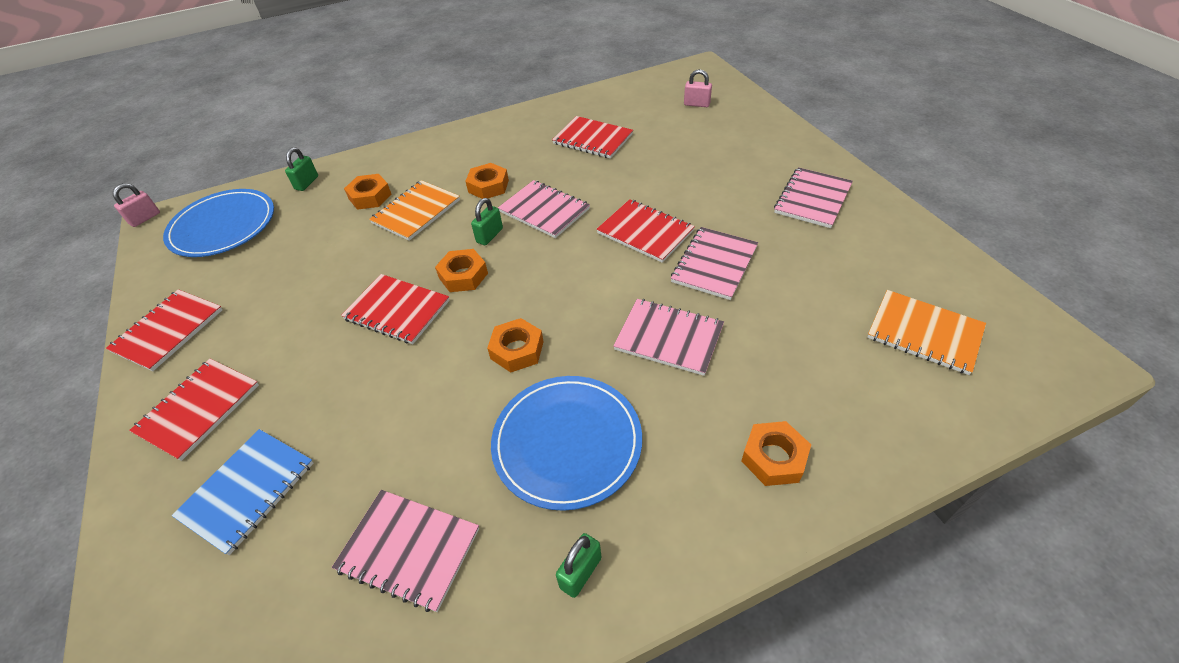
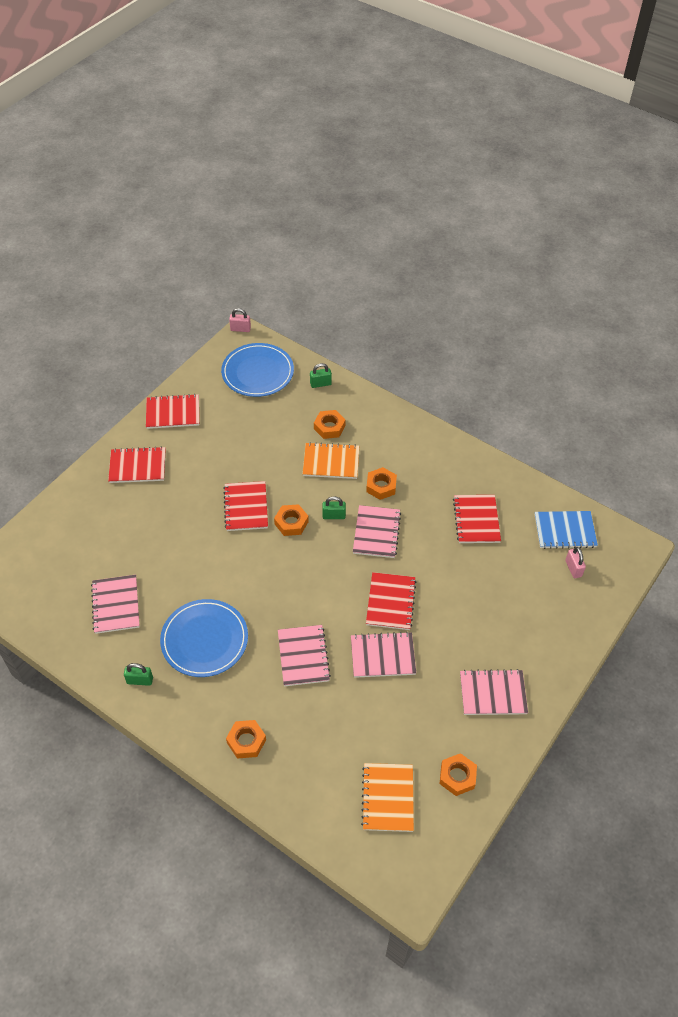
camera: 55 degrees right, 5 degrees up
(248, 490) = (109, 521): blue notebook -> blue notebook (565, 531)
(517, 350) = (251, 583): orange nut -> orange nut (457, 776)

